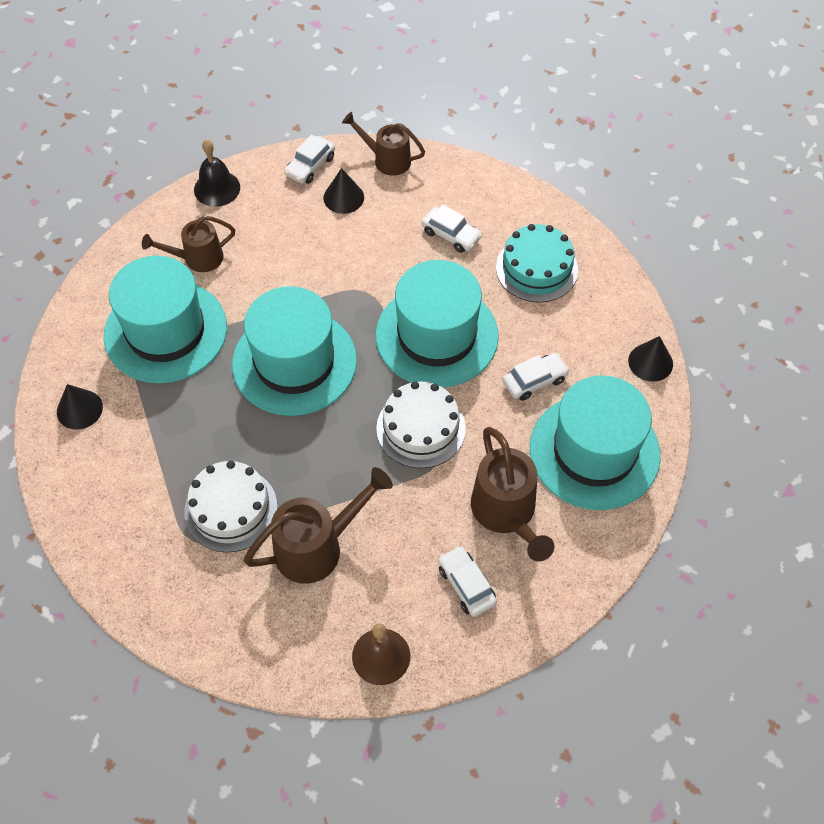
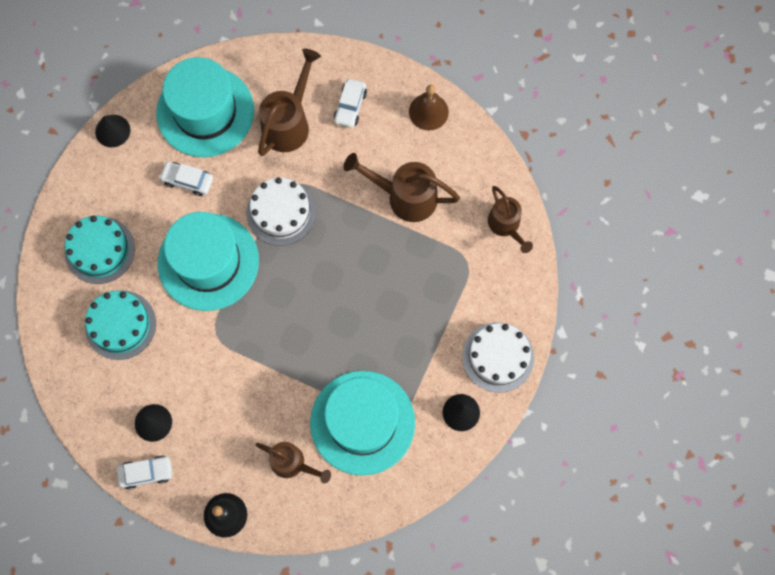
camera: 135 degrees left, 15 degrees up
(231, 509) = (430, 262): white cake -> white cake (498, 357)
(294, 362) = (307, 324): turquoise hat -> none
(387, 159) = (92, 427): brown watering can -> brown watering can (506, 226)
(451, 235) = (120, 325): white car -> turquoise cake

